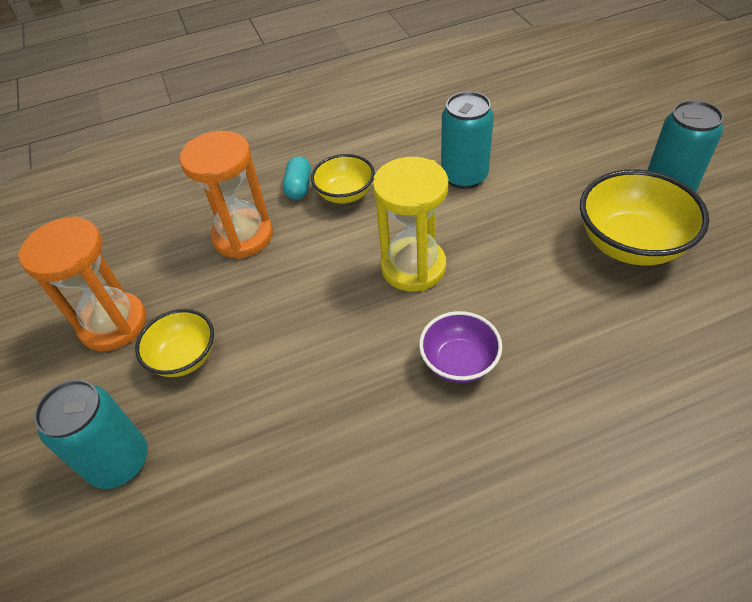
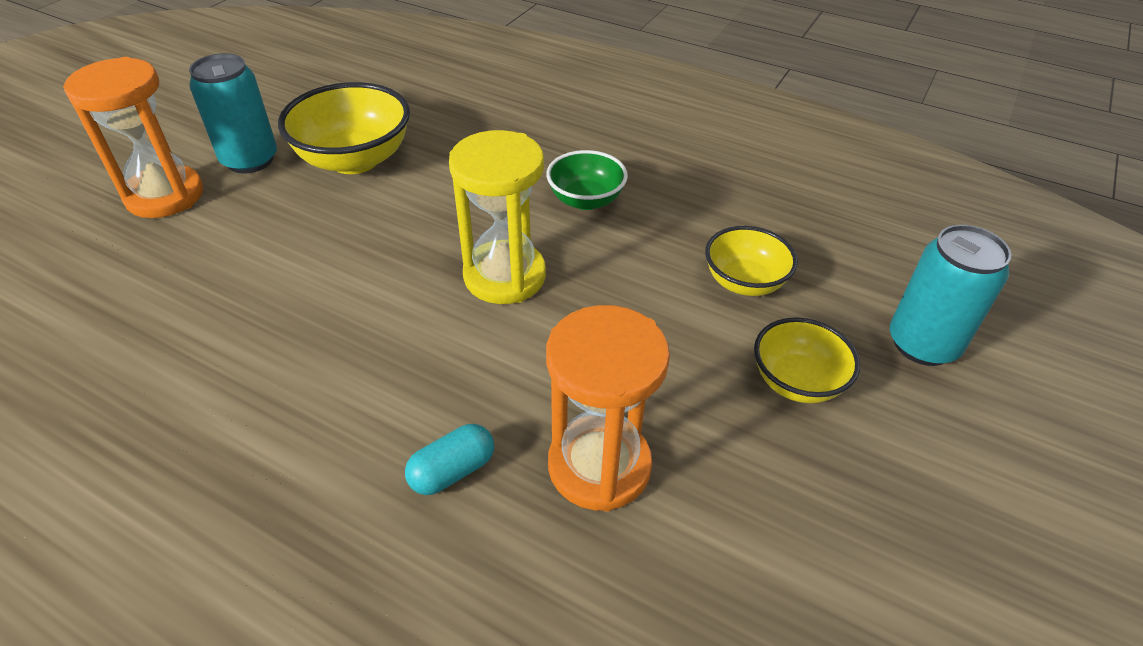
camera: 135 degrees left, 5 degrees down
(113, 324) = (853, 492): orange hourglass -> orange hourglass (165, 196)
(345, 194) = (429, 404): yellow bowl -> yellow bowl (744, 282)
(459, 362) = (586, 200): purple bowl -> green bowl
(464, 176) = (314, 306): turquoise can -> none

